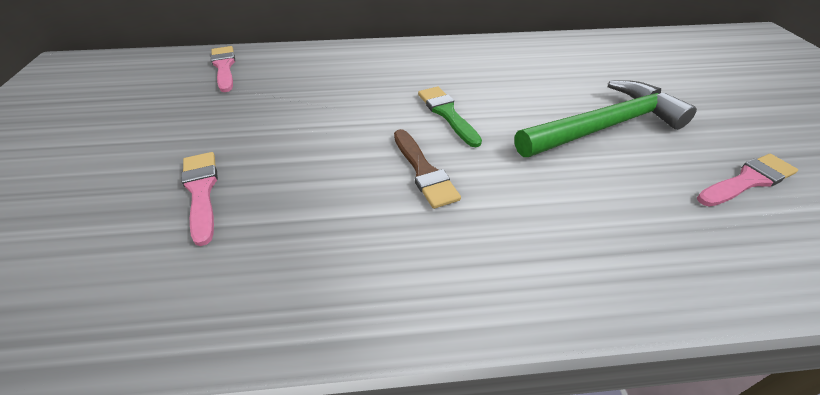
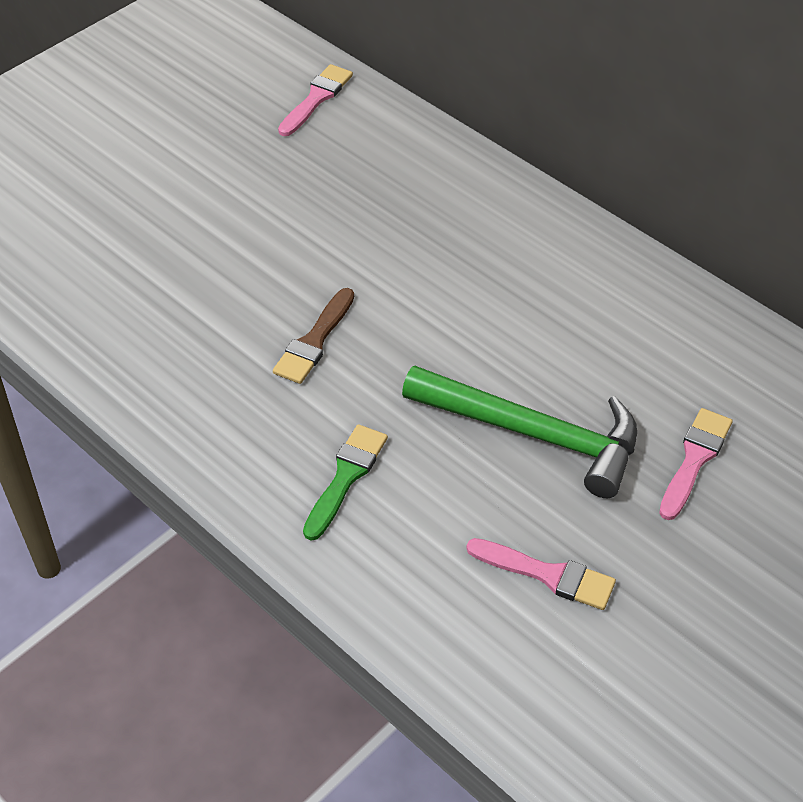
camera: 50 degrees right, 5 degrees up
(201, 191) = (156, 232): pink brush -> pink brush (694, 459)
(447, 113) = (421, 306): green brush -> green brush (346, 477)

